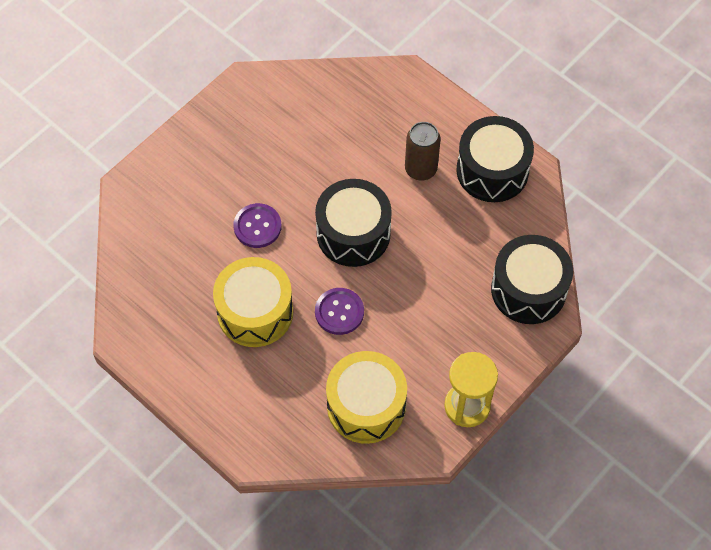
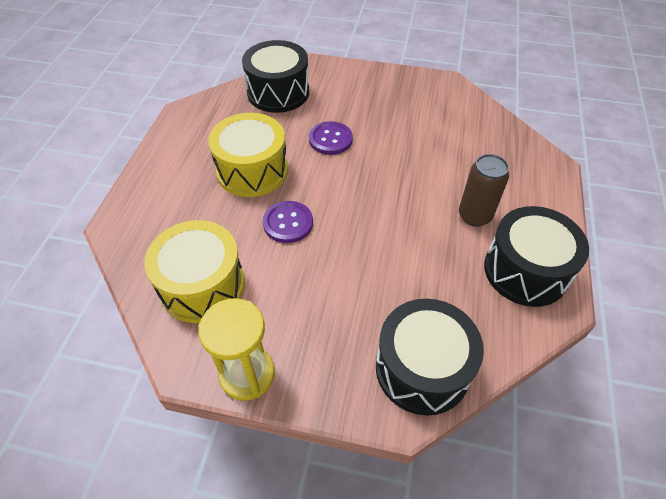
camera: 60 degrees right, 10 degrees down
(353, 233) = (371, 198): black drum -> black drum (278, 92)

